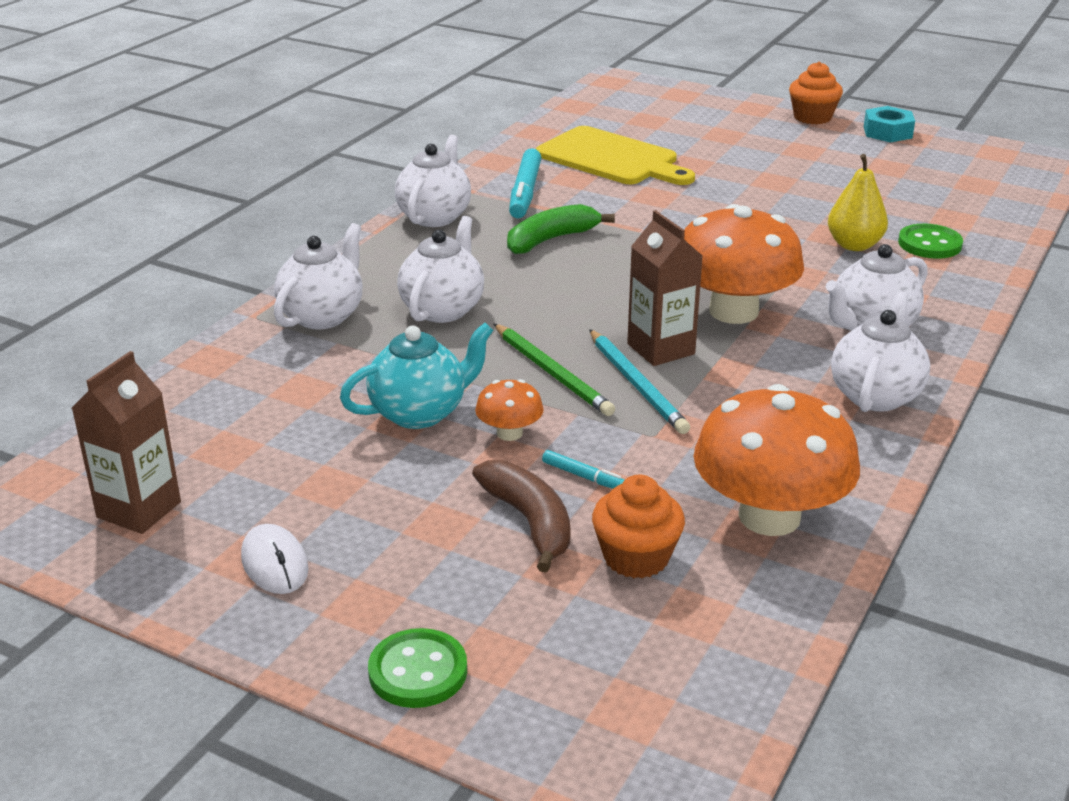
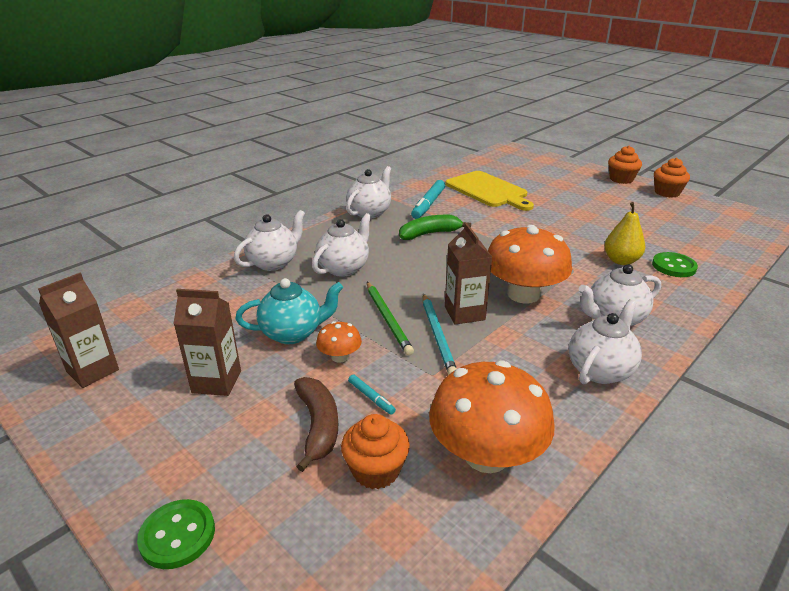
camera: 15 degrees right, 0 degrees up
(274, 563) = (143, 425): white mouse -> none
(346, 493) = (216, 382): none -> brown carton
(887, 132) = (667, 192): turquoise nut -> orange cupcake

